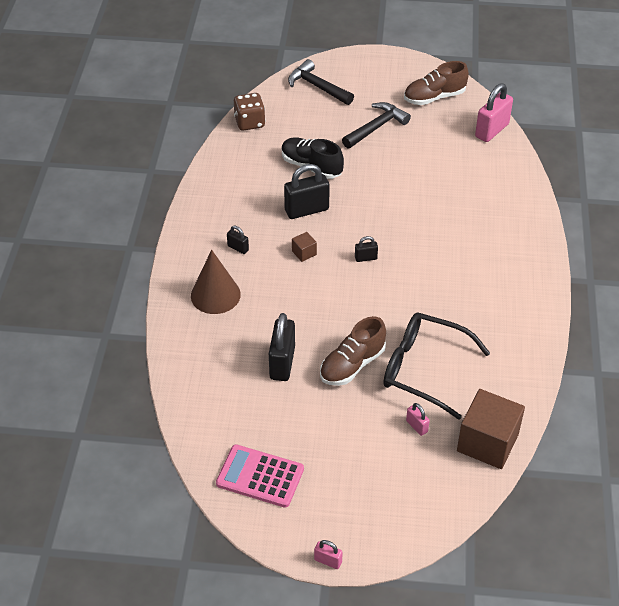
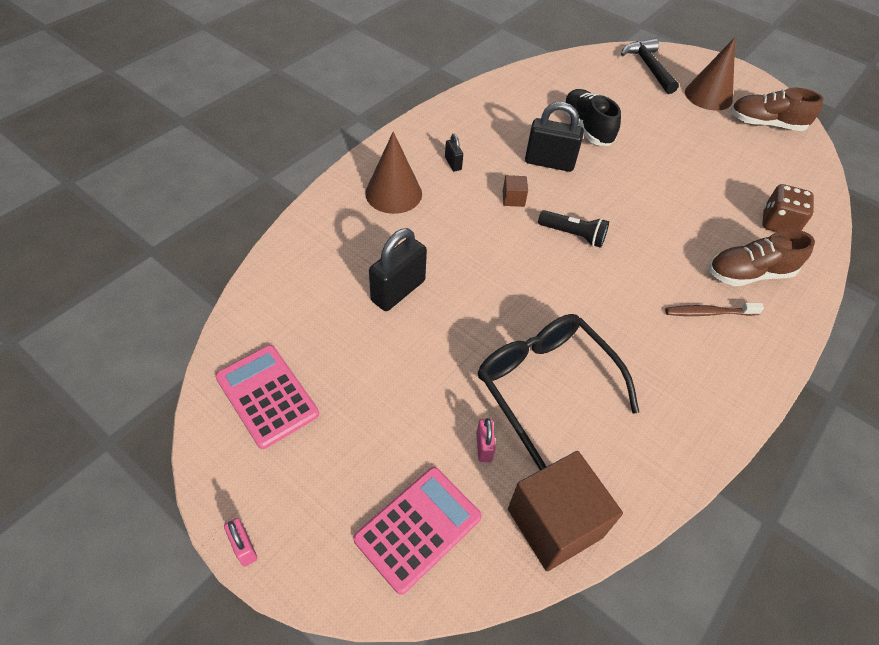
camera: 30 degrees right, 5 degrees up
(249, 122) = (558, 68): brown dice -> brown dice (778, 223)
(352, 365) = (468, 334): brown shoe -> brown shoe (749, 274)
(366, 258) = (573, 235): black padlock -> black flashlight
(376, 127) = (682, 124): black hammer -> none
(378, 91) = (708, 96): none -> brown cone
(416, 491) = (418, 528): none -> pink calculator
(488, 266) = (709, 313): none -> brown toothbrush
(492, 130) = (811, 180): pink padlock -> none

